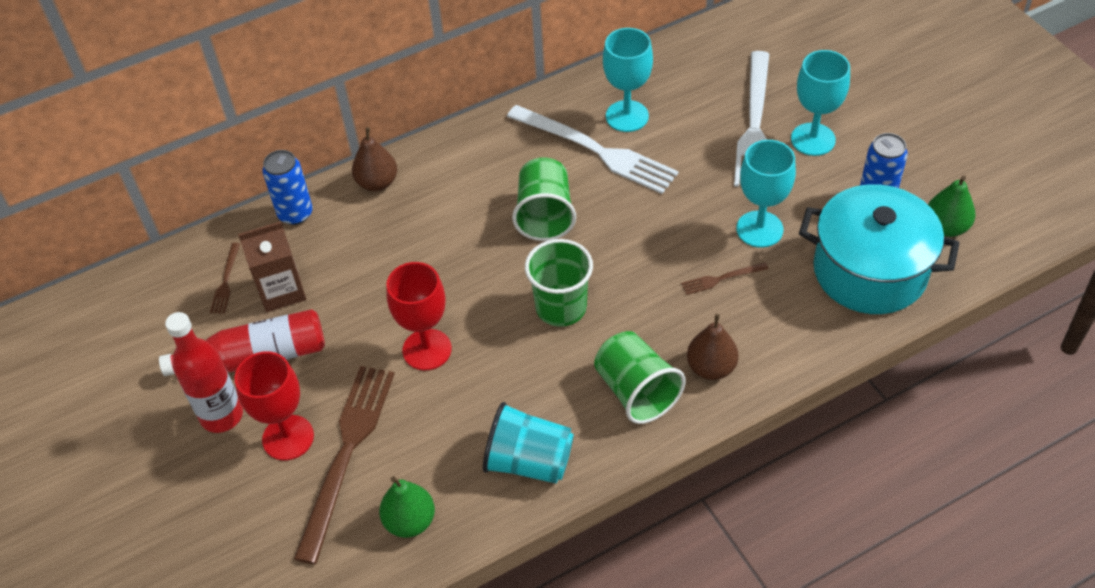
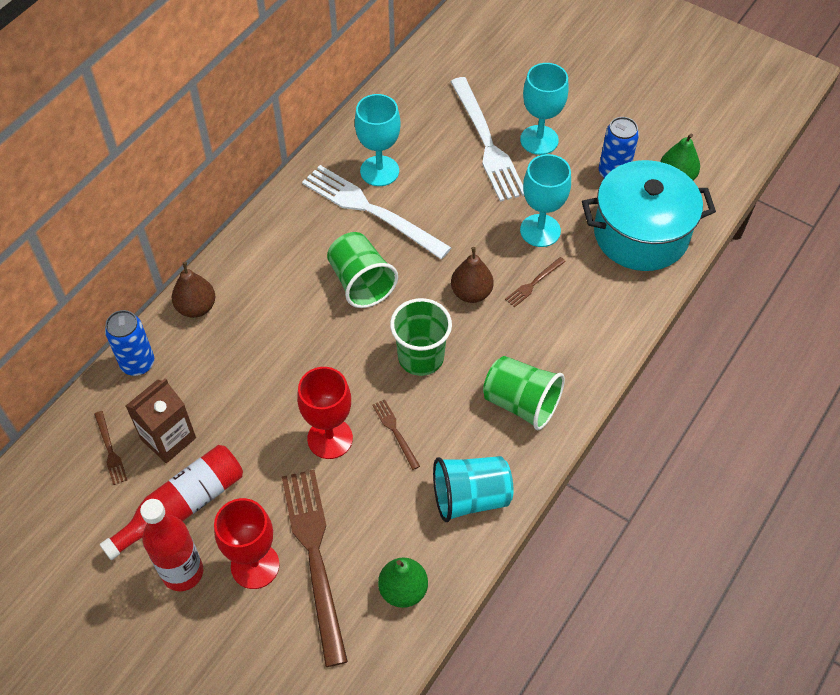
camera: 30 degrees left, 5 degrees up
(493, 368) = (395, 432): none -> brown fork
(596, 150) = (371, 210): white fork -> white fork turned 150 degrees counterclockwise
(711, 367) = (567, 360): brown pear -> brown pear (471, 293)

